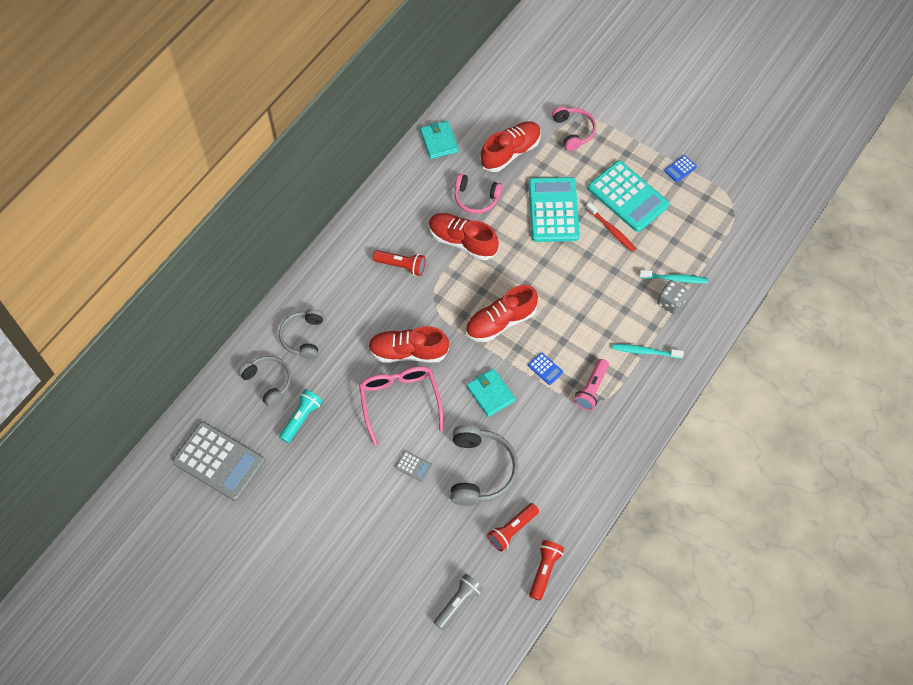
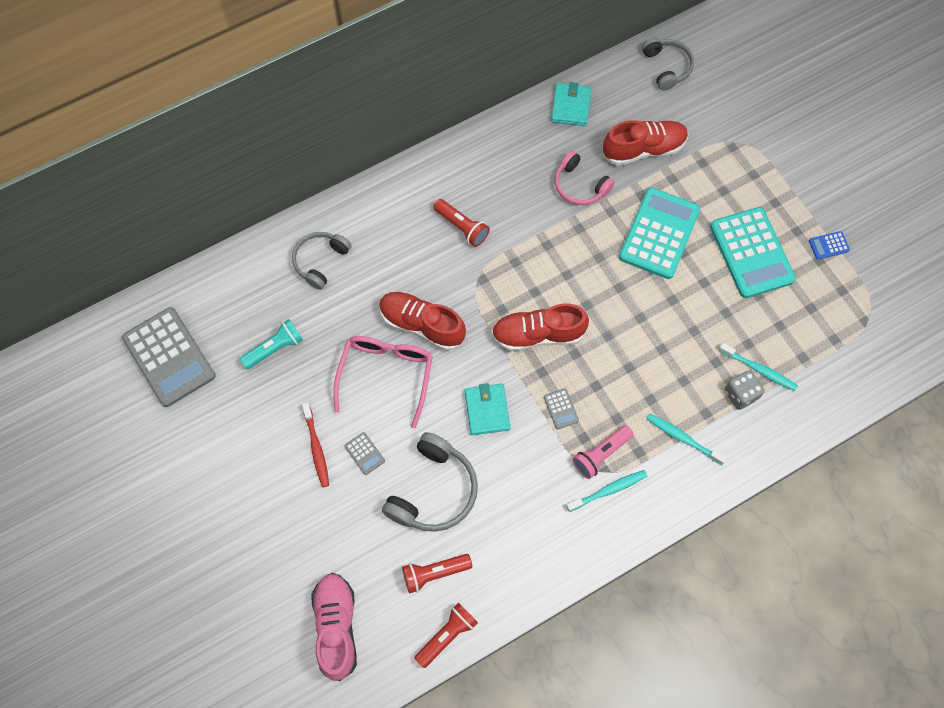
camera: 25 degrees right, 5 degrees up
(268, 382) = (261, 294): grey headphones -> grey headphones (666, 67)
(458, 603) = (336, 627): grey flashlight -> pink shoe
(462, 241) = (541, 227): red shoe -> none
(545, 369) = (561, 409): blue calculator -> grey calculator
(573, 131) = (726, 153): pink headphones -> none
(610, 412) = (608, 490): none -> turquoise toothbrush
(611, 230) = (714, 283): red toothbrush -> red toothbrush (316, 448)

